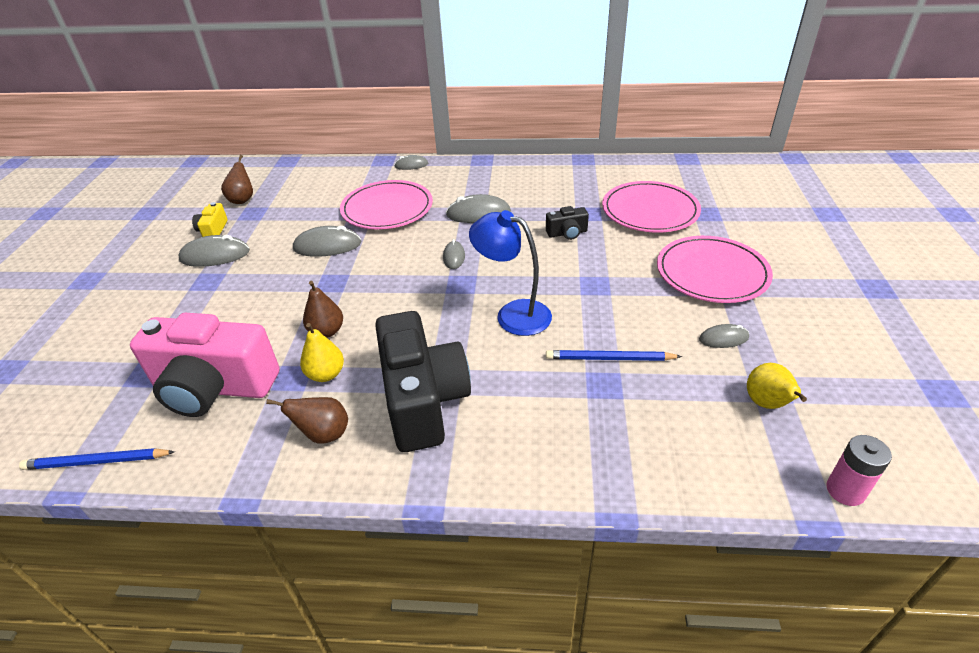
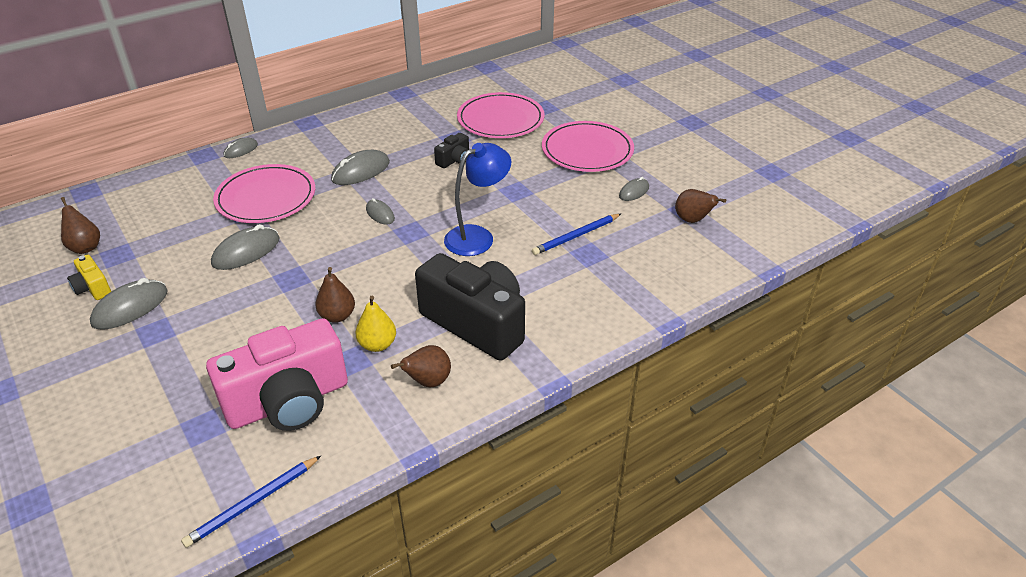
camera: 40 degrees left, 0 degrees up
(513, 314) = (477, 236): blue lamp -> blue lamp turned 150 degrees clockwise
(767, 404) = (692, 220): yellow pear -> brown pear
(845, 490) = (768, 248): pink battery -> none

